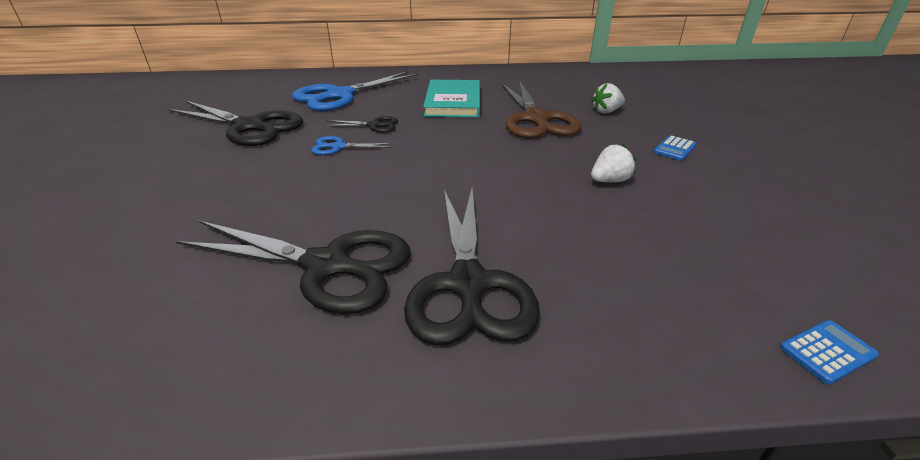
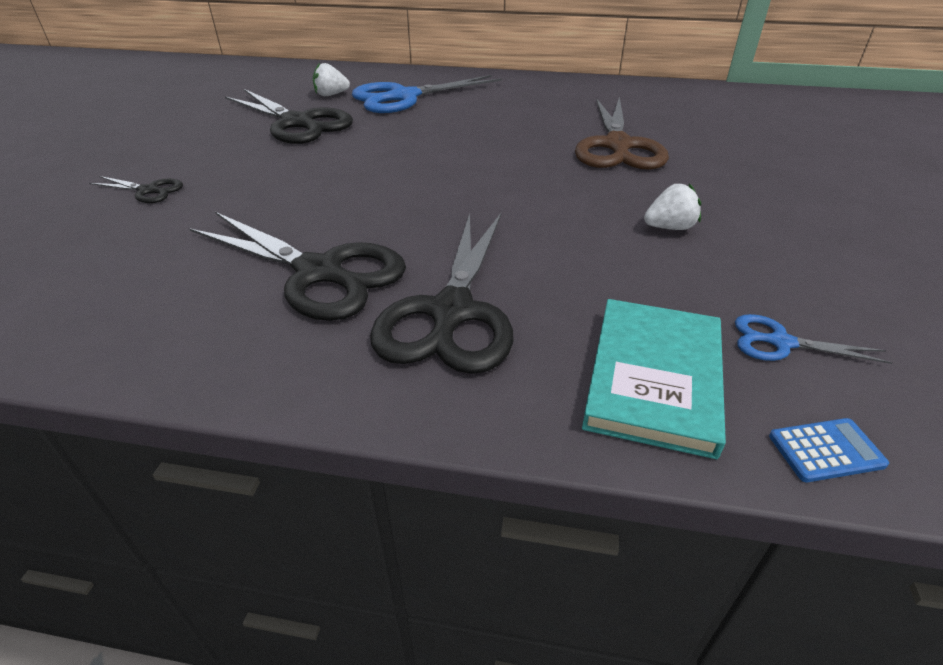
camera: 15 degrees right, 5 degrees up
(338, 147) = (379, 154): blue scissors -> blue scissors (780, 342)
(374, 125) = (427, 135): black scissors -> black scissors (148, 191)
(453, 102) = (528, 116): turquoise book -> turquoise book (654, 378)
(606, 111) = (713, 145): white strawberry -> white strawberry (331, 95)
(675, 149) = (777, 200): blue calculator -> none

